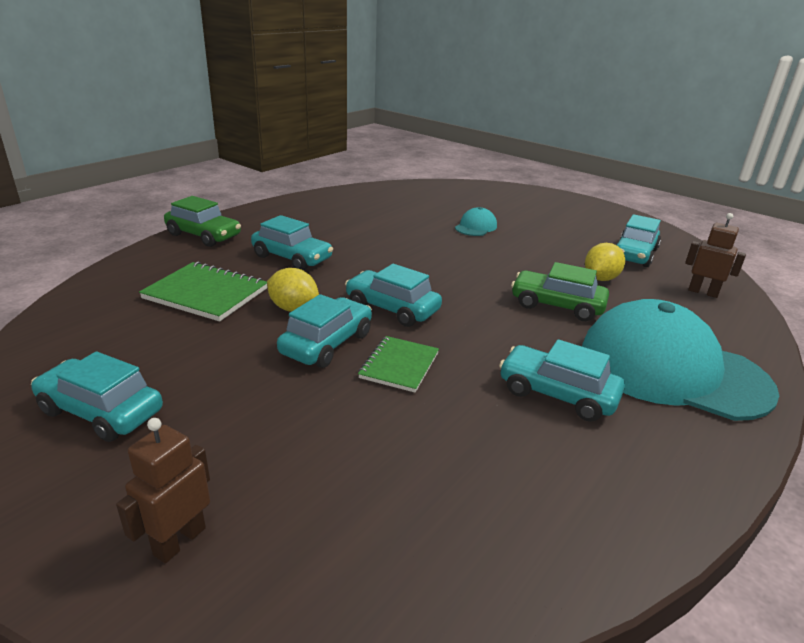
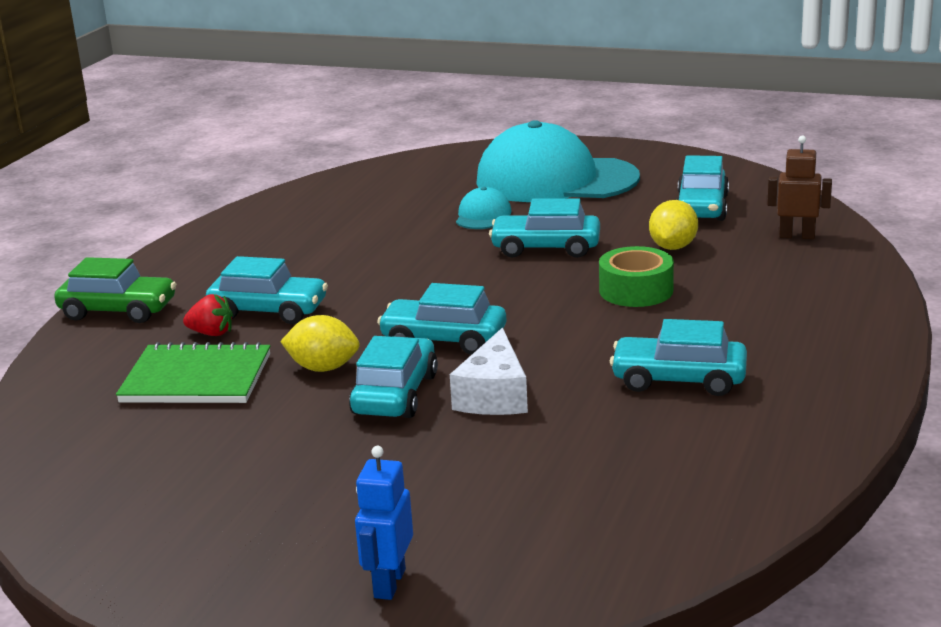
camera: 15 degrees left, 5 degrees down
(101, 411) = (199, 517): turquoise car -> turquoise car (546, 248)
(179, 541) = (389, 583): brown robot -> blue robot
(244, 264) = (211, 333): none -> red strawberry
(399, 365) = (494, 395): green notebook -> white cheese
(557, 305) = (636, 290): green car -> green tape
(672, 370) = (788, 328): turquoise cap -> turquoise cap (556, 180)

